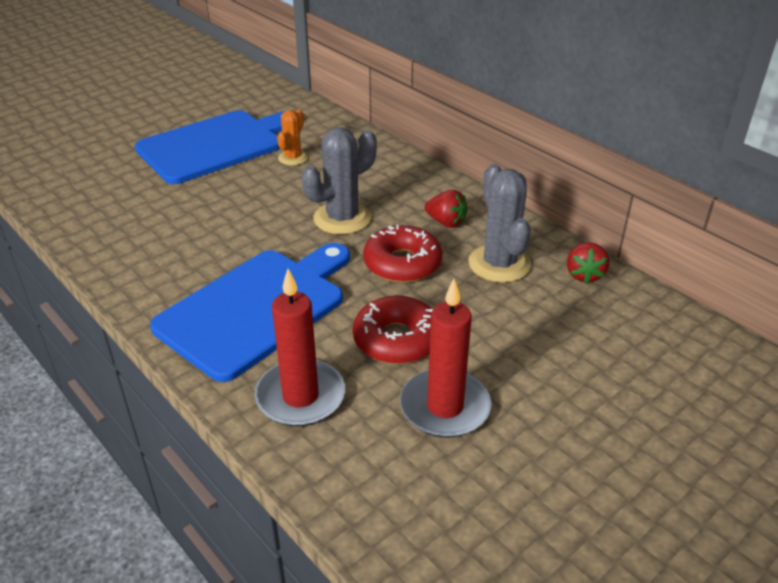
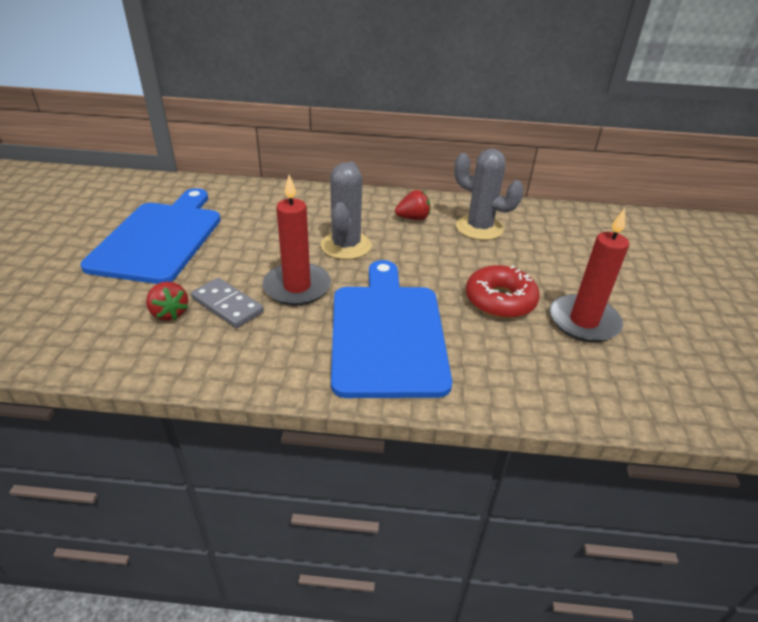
camera: 45 degrees left, 0 degrees up
(183, 221) = (227, 305): none -> grey domino
(293, 158) = (242, 222): orange cactus -> none
(300, 396) = (507, 369): red candle -> red candle (297, 287)
(402, 264) = (429, 255): red donut -> none
(584, 275) = (527, 213): red strawberry -> red strawberry (169, 313)

